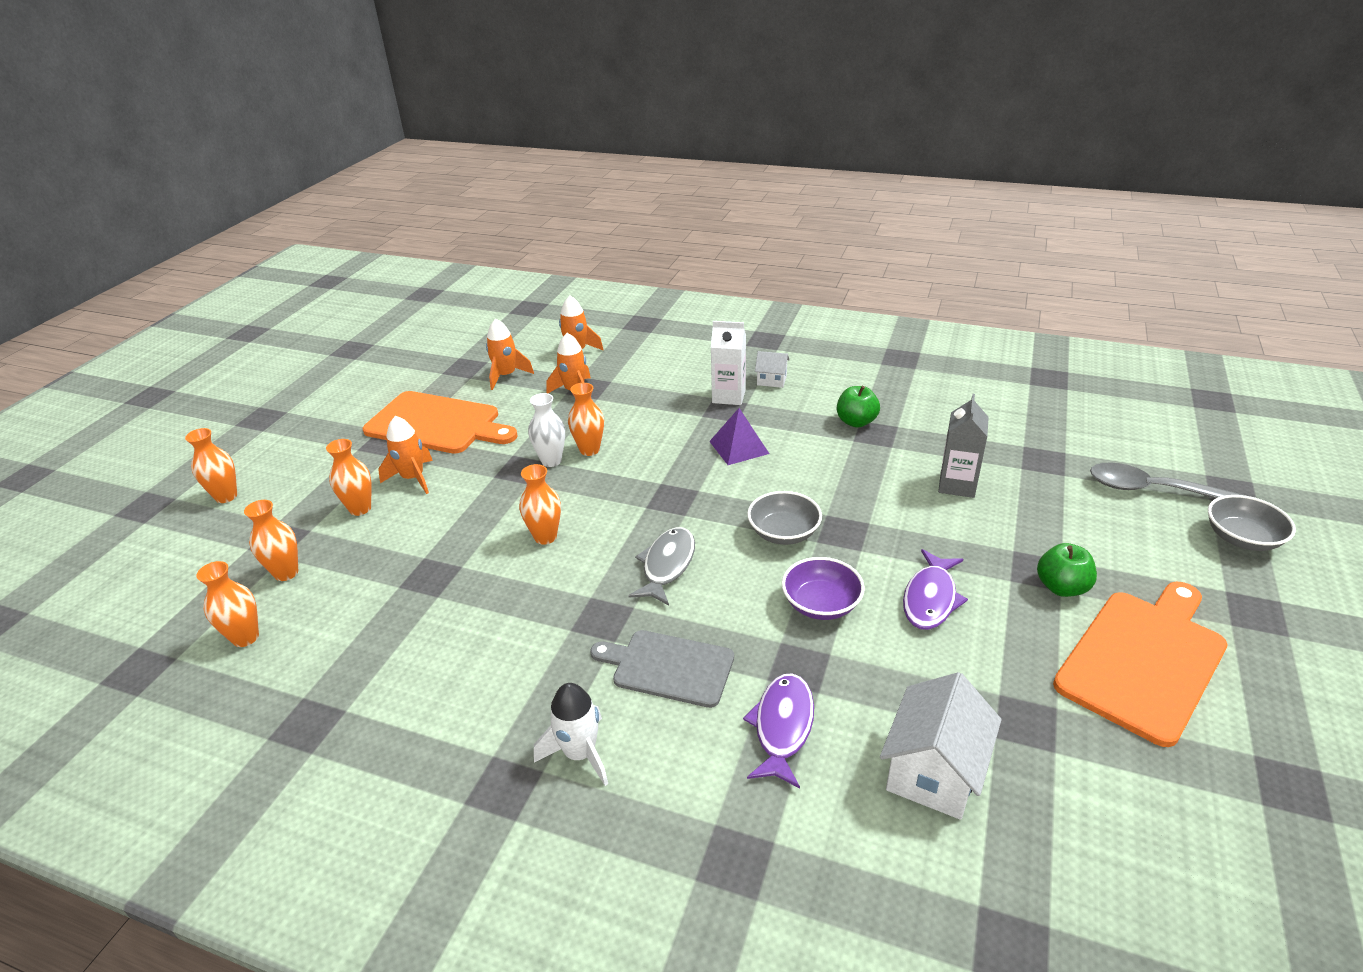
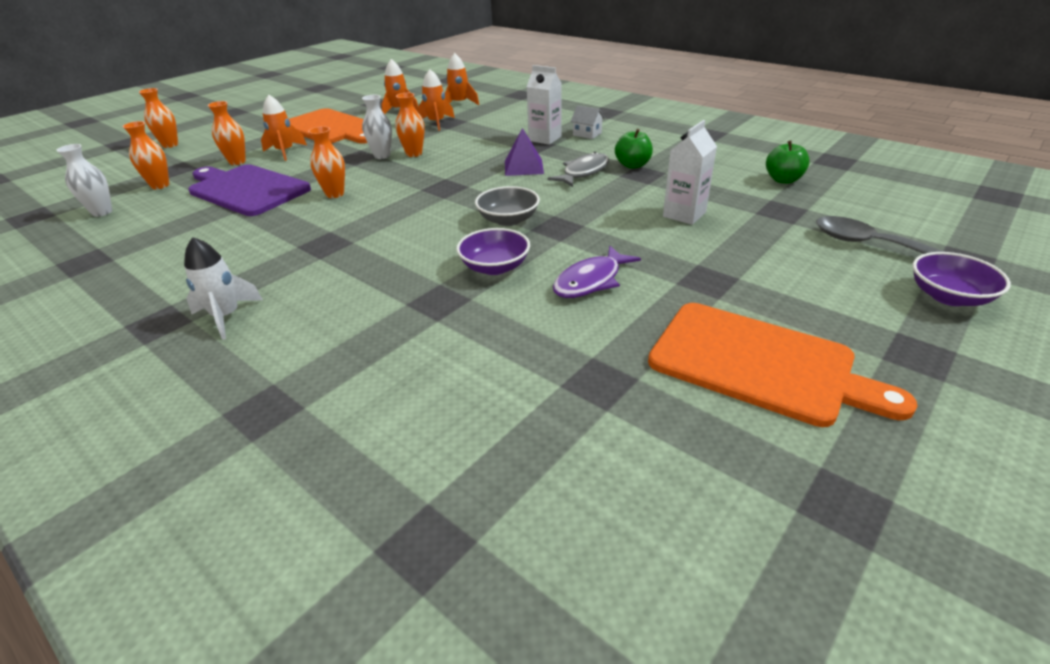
camera: 20 degrees right, 0 degrees up
(245, 637) = (102, 212): orange vase -> white vase
(419, 554) = (246, 189): none -> purple cutting board
(667, 565) = (401, 223): grey fish -> grey fish (583, 172)
(668, 667) = (340, 281): grey cutting board -> none
(782, 727) = (386, 335): purple fish -> none
(933, 771) = (481, 395): white house -> none
(957, 485) = (684, 214): grey carton -> white carton
(1061, 587) = (721, 296): green apple -> green apple (783, 180)
(1143, 659) = (759, 364): orange cutting board -> orange cutting board turned 60 degrees clockwise
(1241, 538) = (948, 296): grey bowl -> purple bowl

